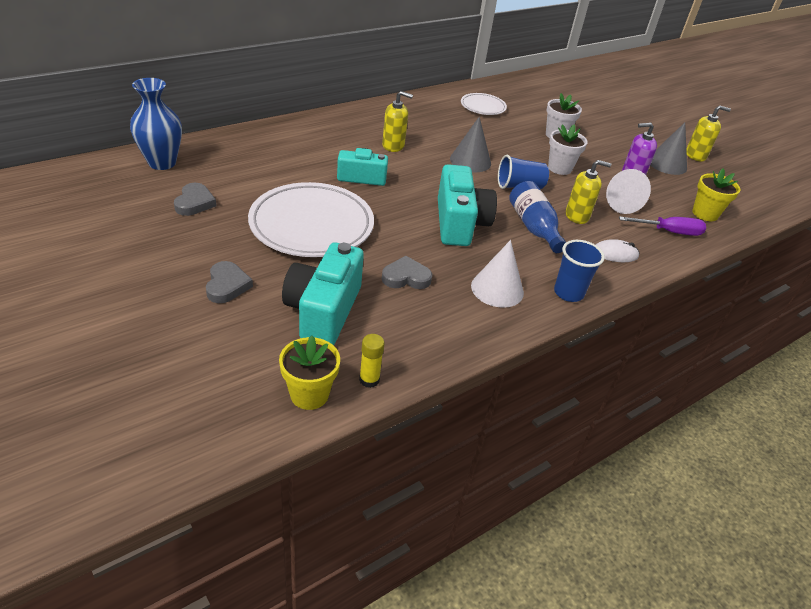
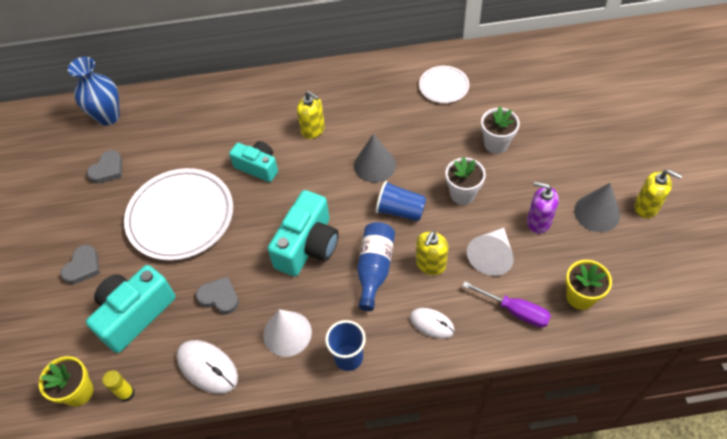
camera: 35 degrees right, 15 degrees up
(441, 334) = (207, 367): none -> white mouse
(577, 216) = (430, 264): yellow soap dispenser -> yellow soap dispenser turned 90 degrees clockwise

